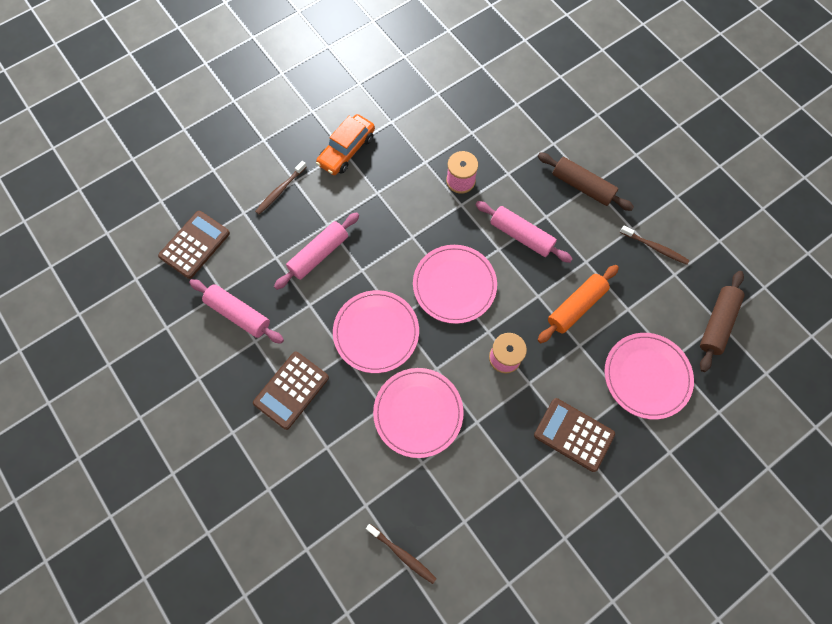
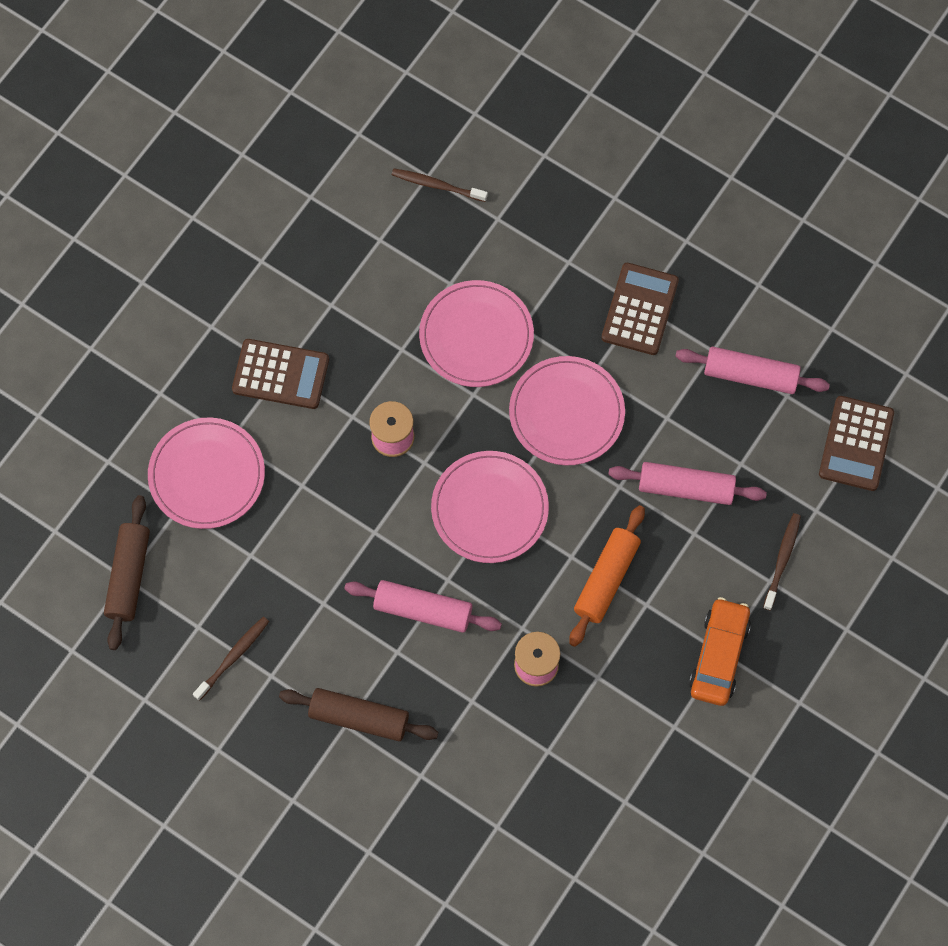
camera: 160 degrees right, 0 degrees up
(319, 254) = (686, 488): pink rolling pin -> pink rolling pin turned 75 degrees clockwise
(576, 307) = (320, 534): orange rolling pin -> orange rolling pin (606, 579)
(655, 247) = (233, 657): brown toothbrush -> brown toothbrush turned 120 degrees clockwise

